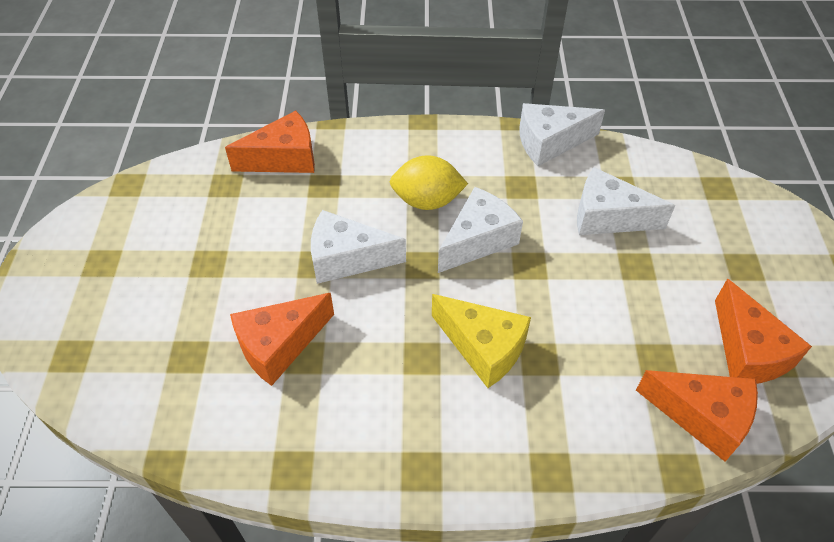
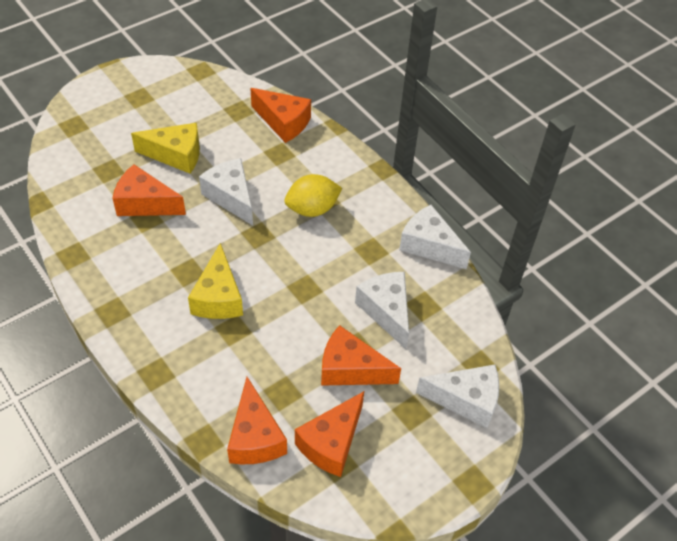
camera: 50 degrees right, 0 degrees up
(233, 275) = (176, 155): none -> yellow cheese
(427, 201) = (312, 209): yellow lemon -> yellow lemon turned 75 degrees counterclockwise
(478, 240) = (302, 252): white cheese -> white cheese (466, 400)
(662, 284) = (350, 369): none -> orange cheese

